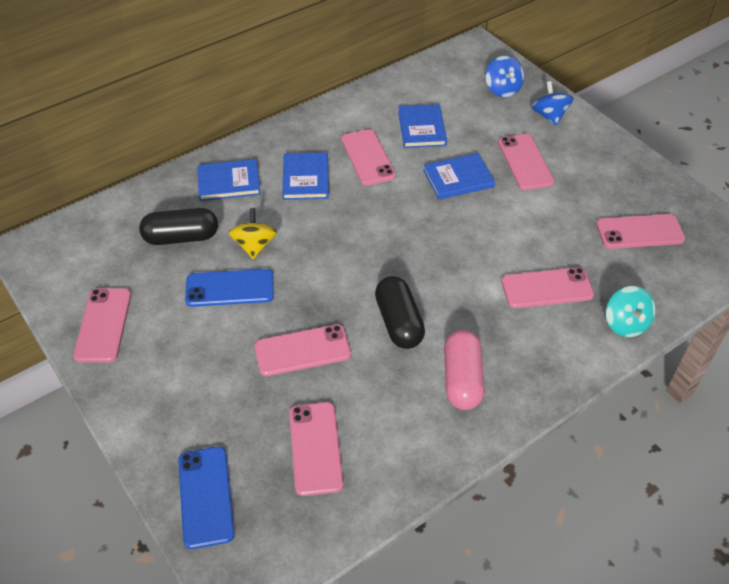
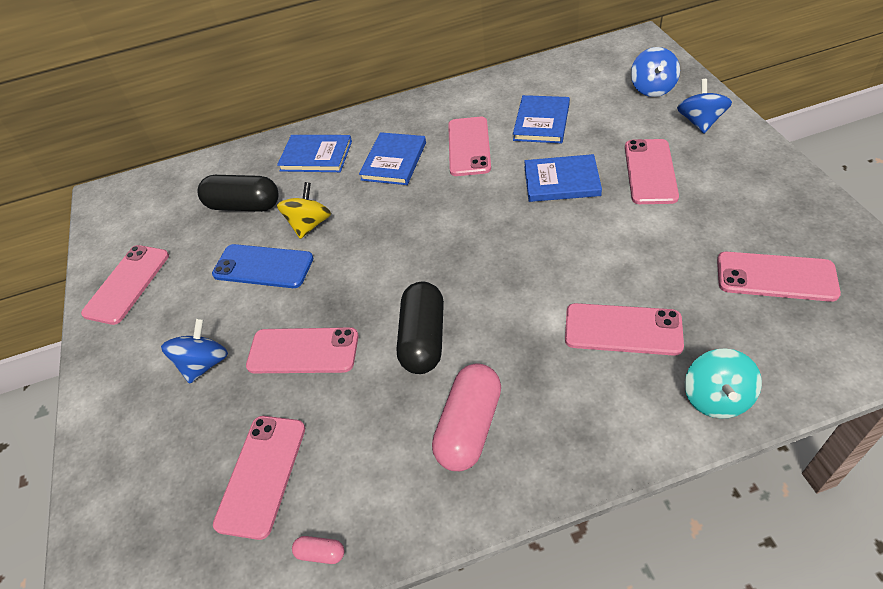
camera: 25 degrees right, 0 degrees up
(206, 496) = (121, 504): blue phone -> none
(219, 377) = (204, 364): none -> blue spinning top
(389, 488) = (321, 553): none -> pink capsule

